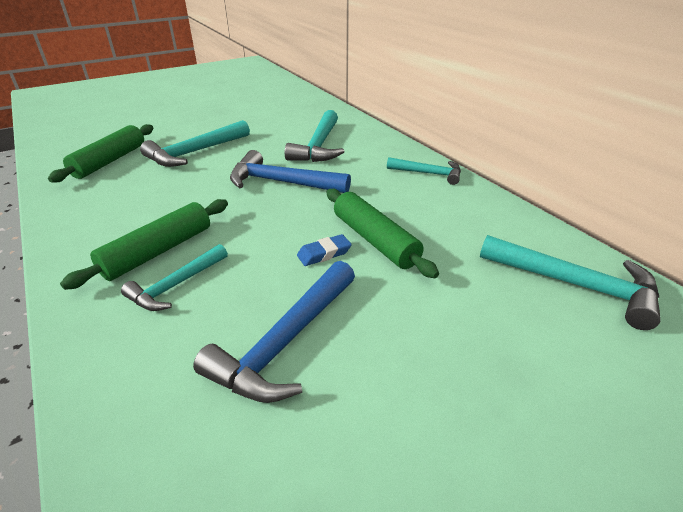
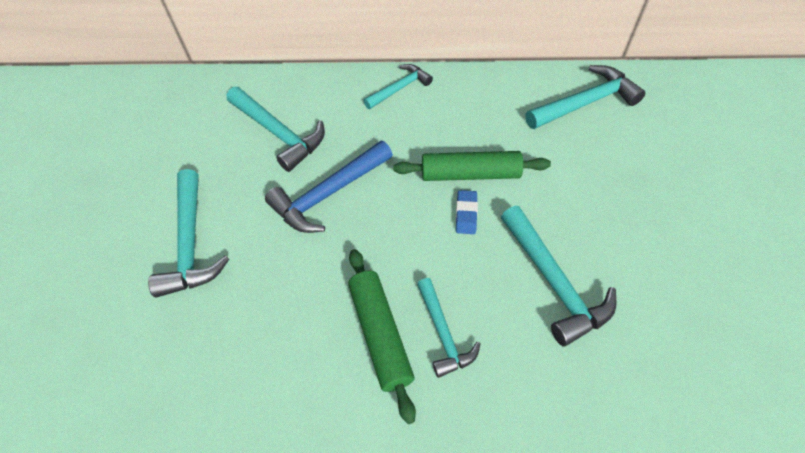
camera: 55 degrees left, 20 degrees up
(109, 161) = (130, 338): green rolling pin -> none
(285, 342) = (554, 283): blue hammer -> turquoise hammer

